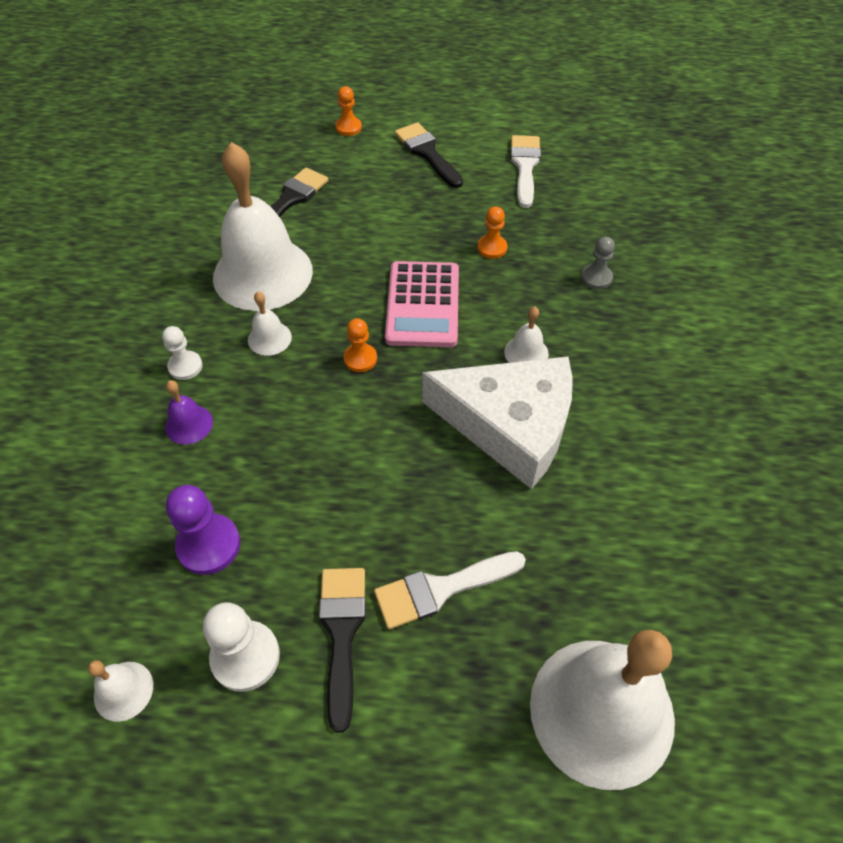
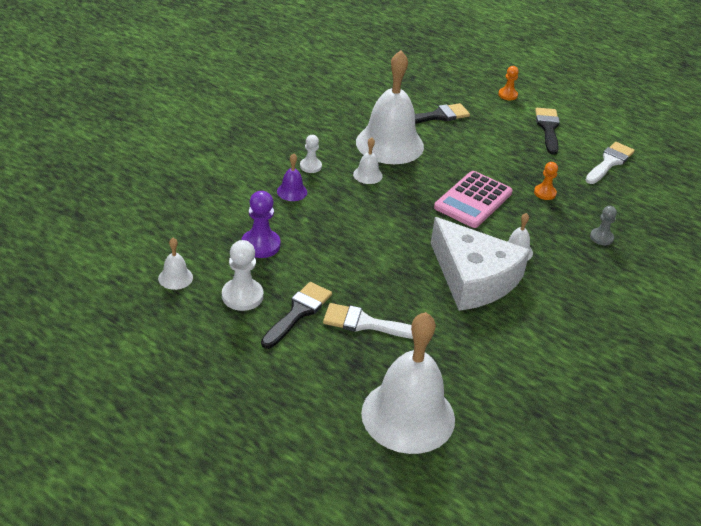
camera: 30 degrees right, 15 degrees down
(360, 359) = (412, 207): orange pawn -> none

